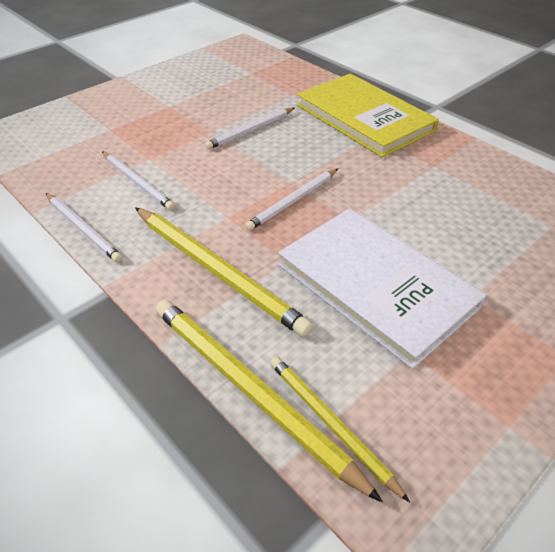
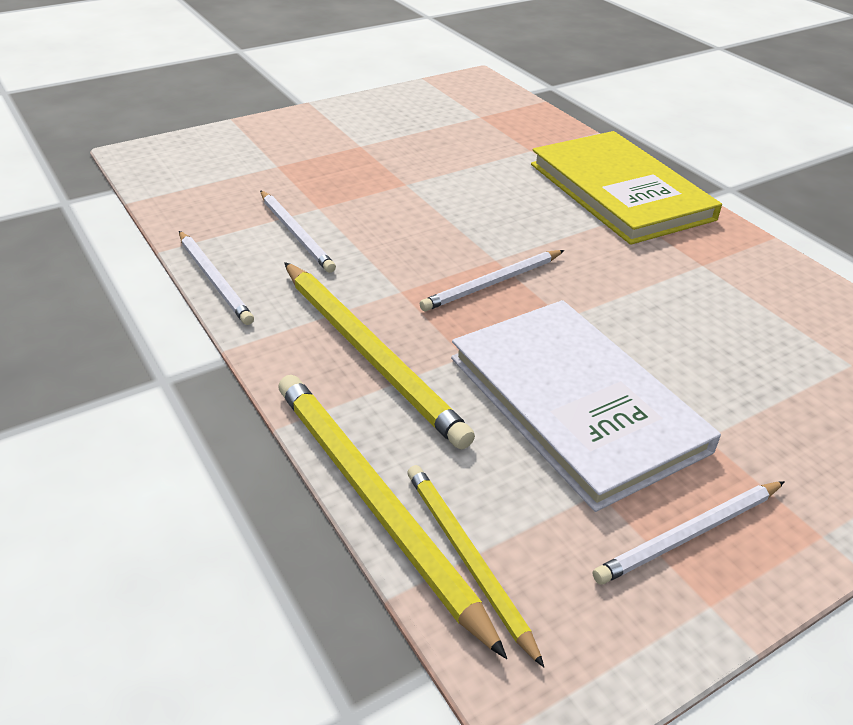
camera: 10 degrees right, 5 degrees down
(251, 130) = (460, 188): white pencil -> white pencil (690, 534)

